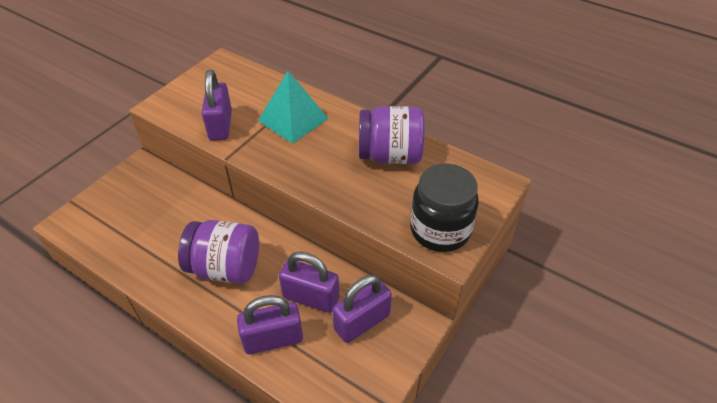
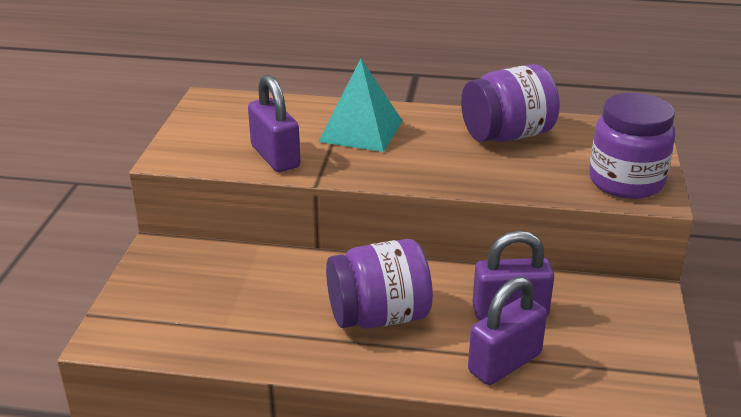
camera: 25 degrees left, 15 degrees down
(362, 322) = (588, 314): purple padlock -> none
(440, 230) = (626, 182): black jar -> purple jar

